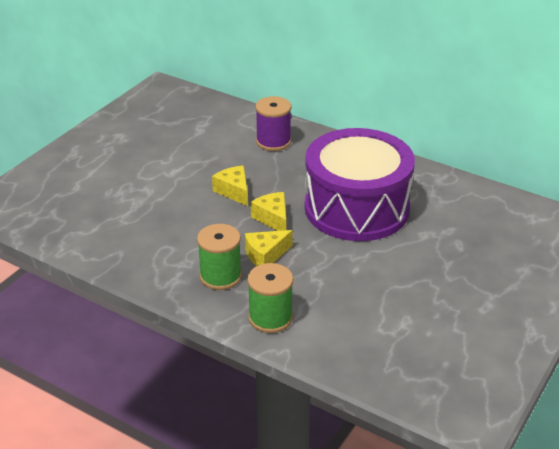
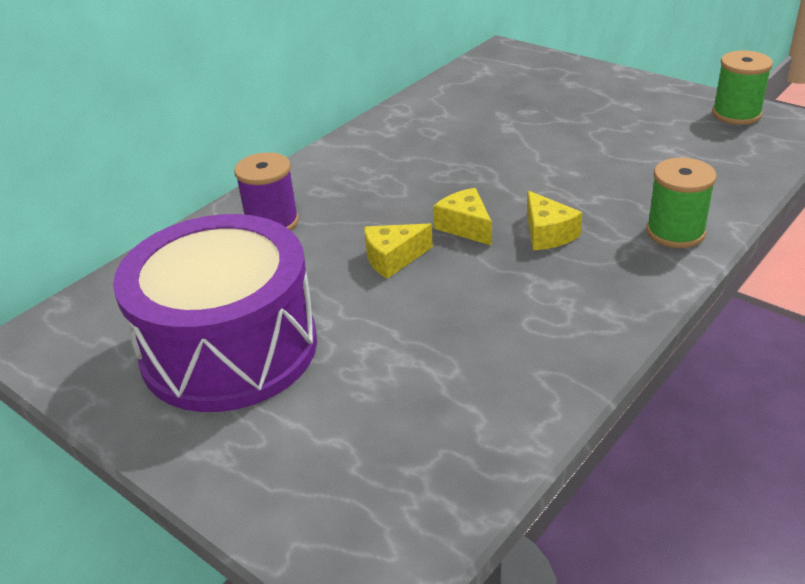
camera: 80 degrees left, 0 degrees up
(220, 276) = (595, 271): green spool -> green spool (736, 114)
(272, 218) = (465, 227): yellow cheese -> yellow cheese turned 75 degrees clockwise
(356, 208) = (451, 165): purple drum -> purple drum (229, 348)

